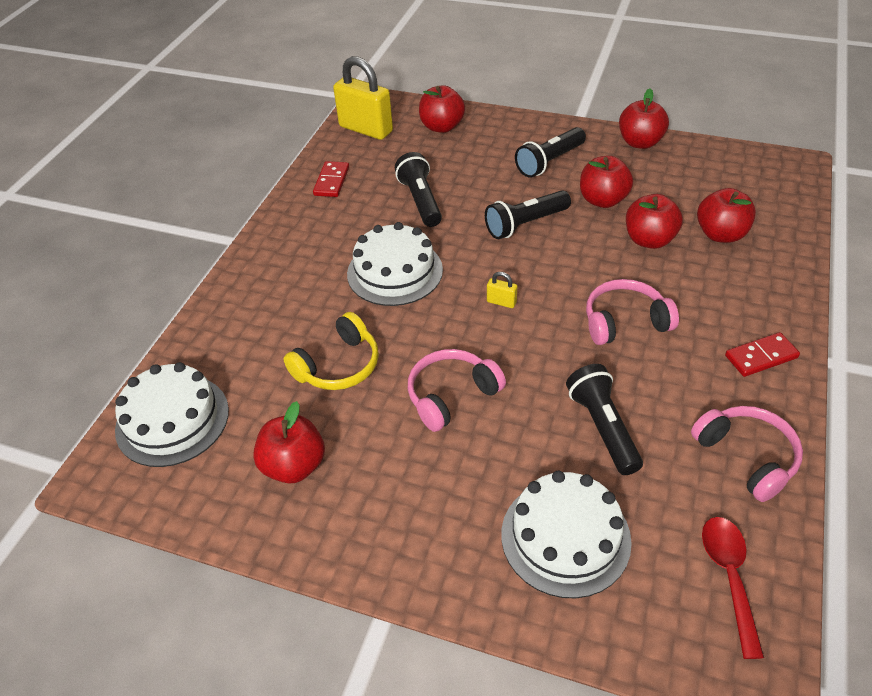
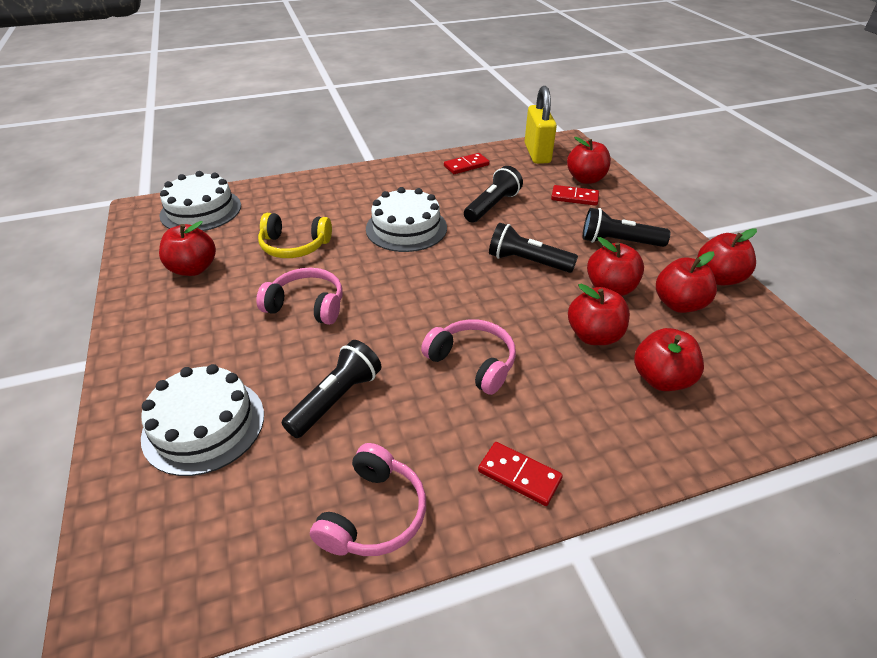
camera: 50 degrees right, 5 degrees down
(462, 148) = (574, 197): none -> red domino
(501, 302) = (426, 287): yellow padlock -> none
(651, 178) = (679, 304): none -> red apple
(729, 577) = (216, 556): red spoon -> none

